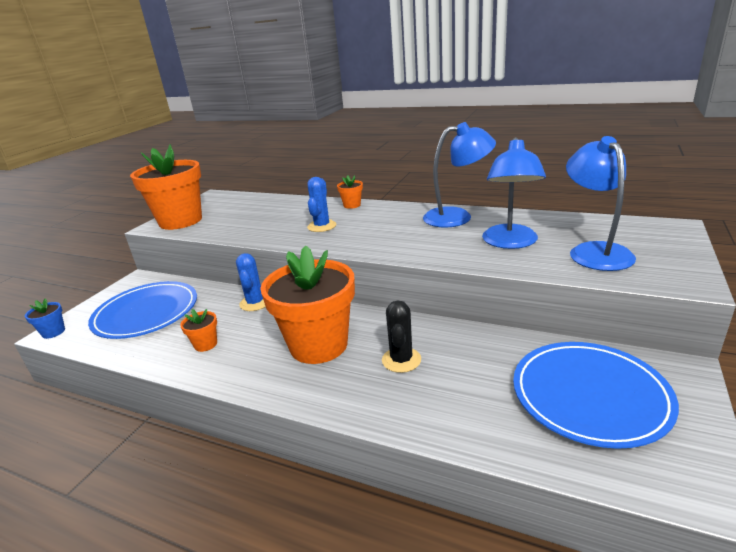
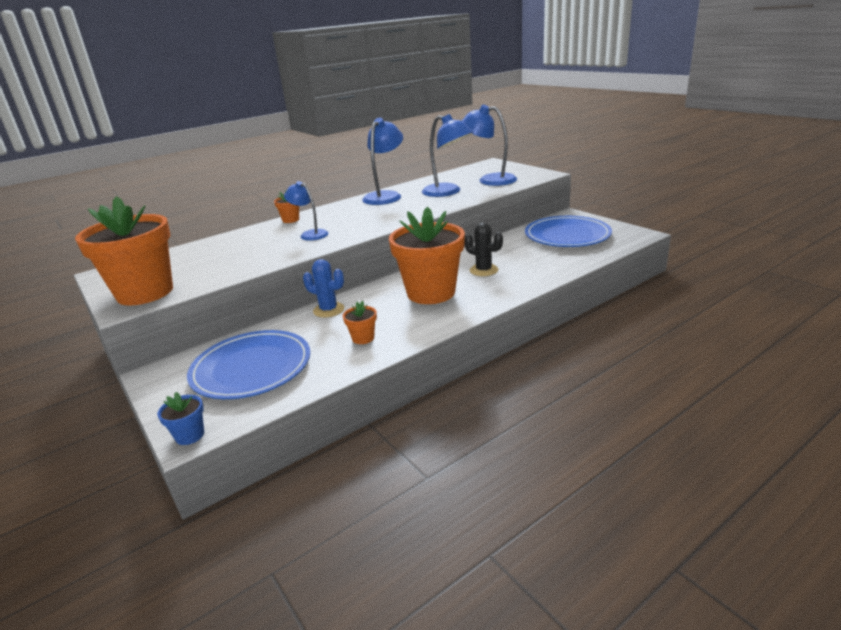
camera: 60 degrees left, 0 degrees up
(322, 226) = (310, 234): blue cactus -> blue lamp

